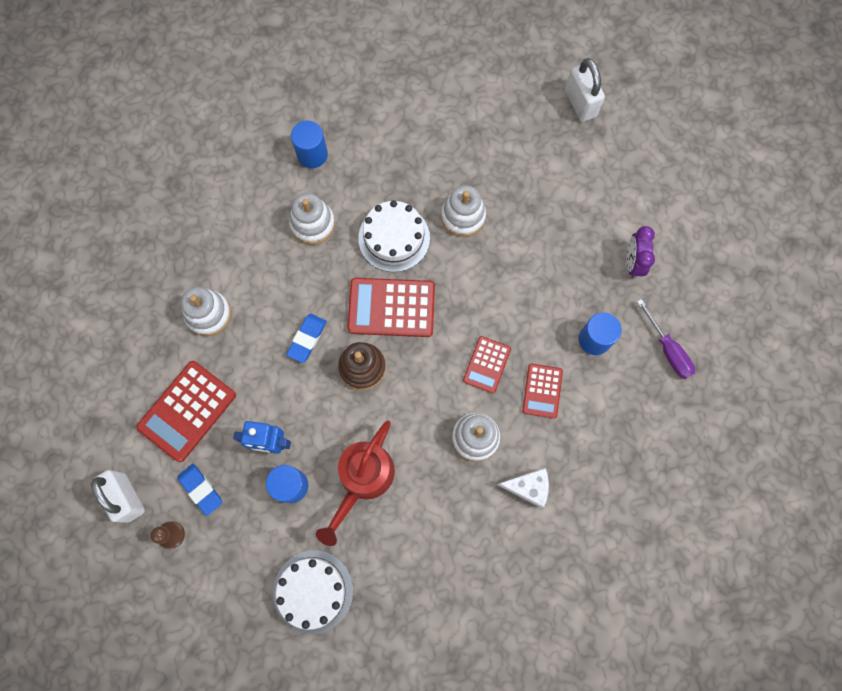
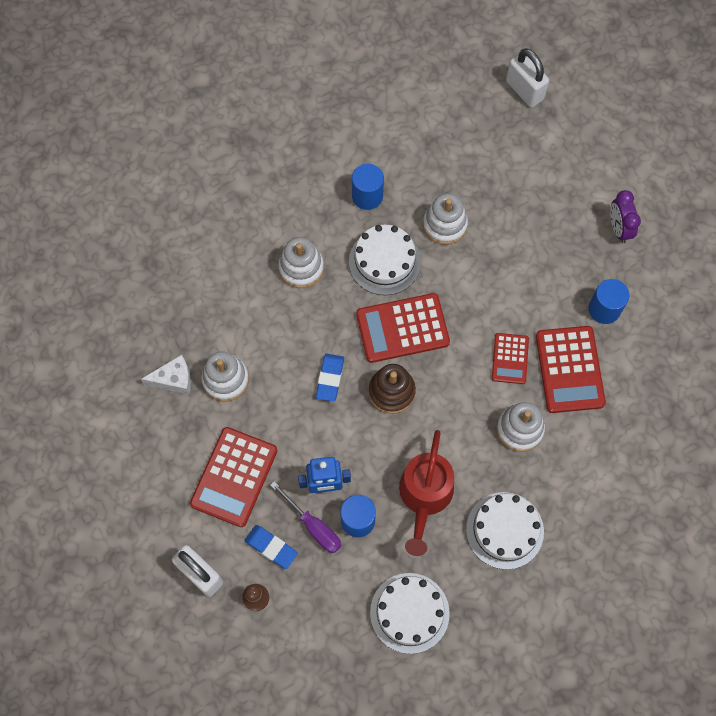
camera: 15 degrees left, 5 degrees down
(312, 154) = (280, 201): blue cylinder -> blue cylinder (367, 196)
(430, 534) = (505, 530): none -> white cake
(528, 487) = (583, 462): white cheese -> white cheese (174, 379)
(542, 391) = (569, 369): red calculator -> red calculator, size x1.70
(667, 350) = (675, 301): purple screwdriver -> purple screwdriver (313, 526)

